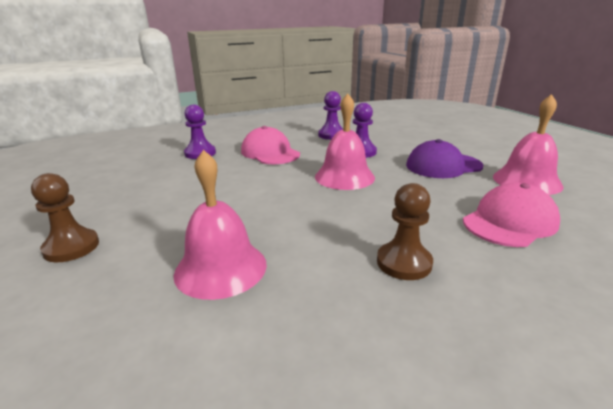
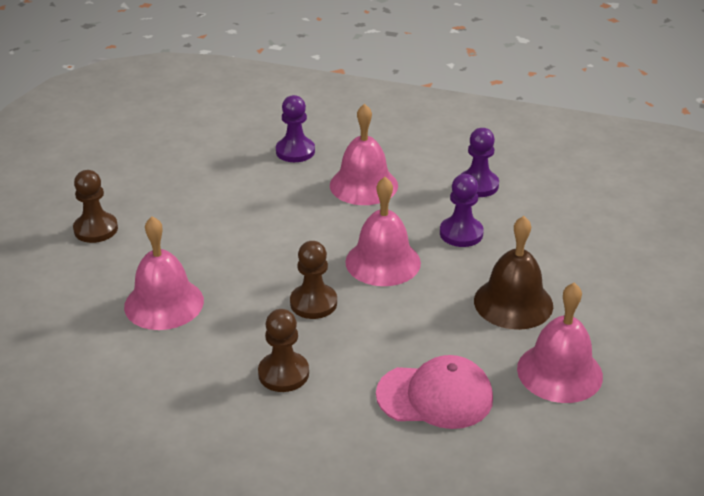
camera: 40 degrees right, 10 degrees up
(270, 153) = (363, 185): pink cap -> pink bell
(342, 212) = (313, 303): none -> brown pawn
(443, 166) = (513, 303): purple cap -> brown bell

